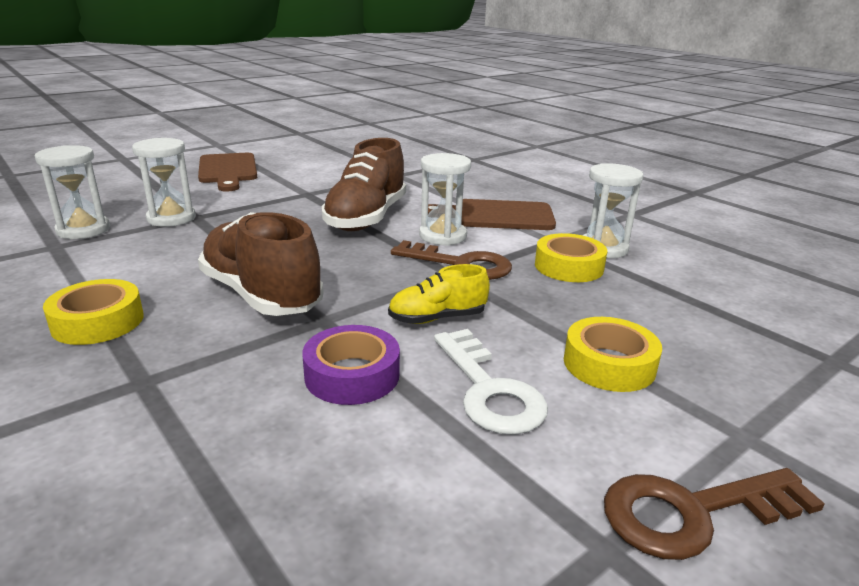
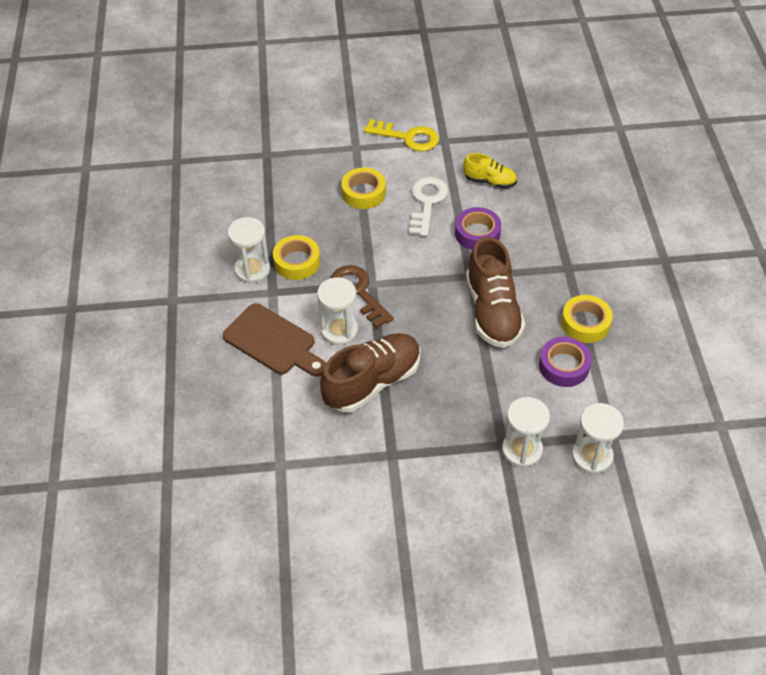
camera: 145 degrees left, 25 degrees up
(130, 276) = (564, 366): none -> purple tape
(228, 170) = (439, 557): brown cutting board -> none
(437, 318) = (412, 252): yellow shoe -> yellow shoe (490, 181)
(693, 512) = (408, 137): brown key -> yellow key

